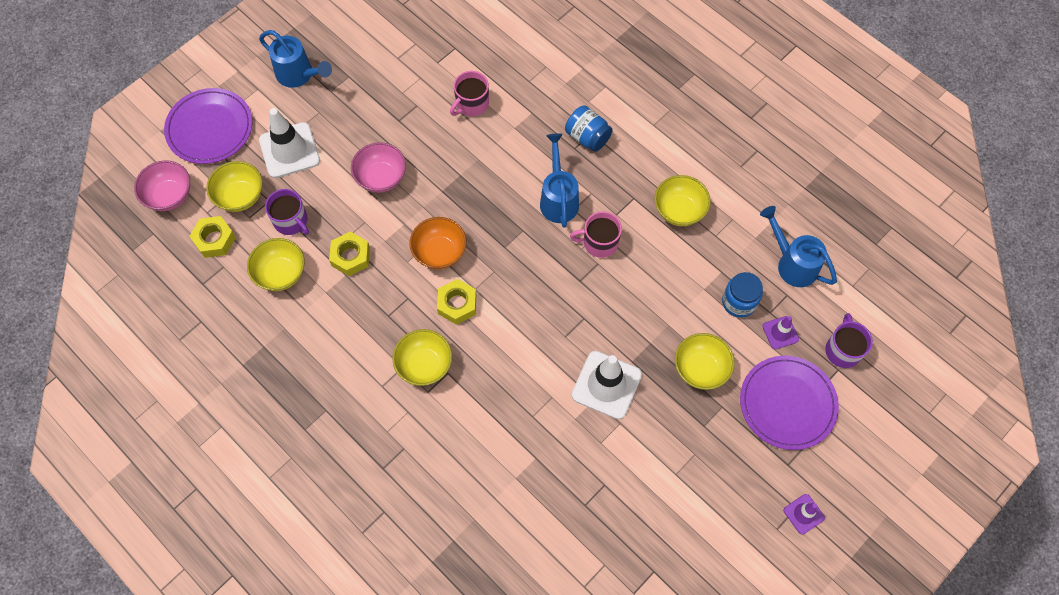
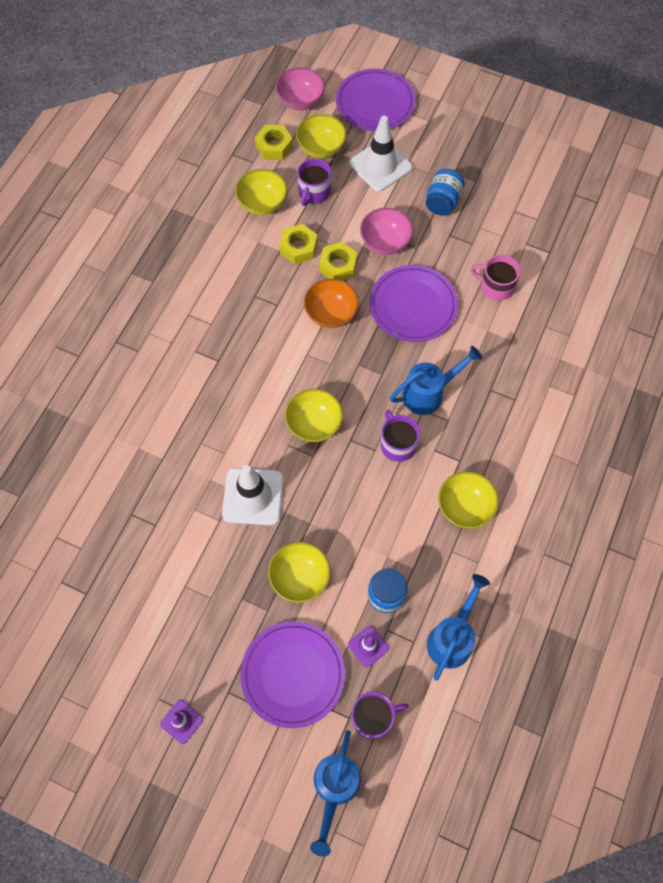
camera: 70 degrees right, 0 degrees up
(298, 75) = (458, 144): blue watering can -> blue watering can (335, 787)
(424, 365) = (218, 340): yellow bowl -> yellow bowl (314, 424)
(457, 304) = (286, 345): yellow nut -> yellow nut (338, 266)
(461, 179) = (413, 305): none -> purple plate
(587, 137) = (508, 397): blue jar -> blue jar (442, 202)
(599, 242) = (397, 444): pink mug -> purple mug

